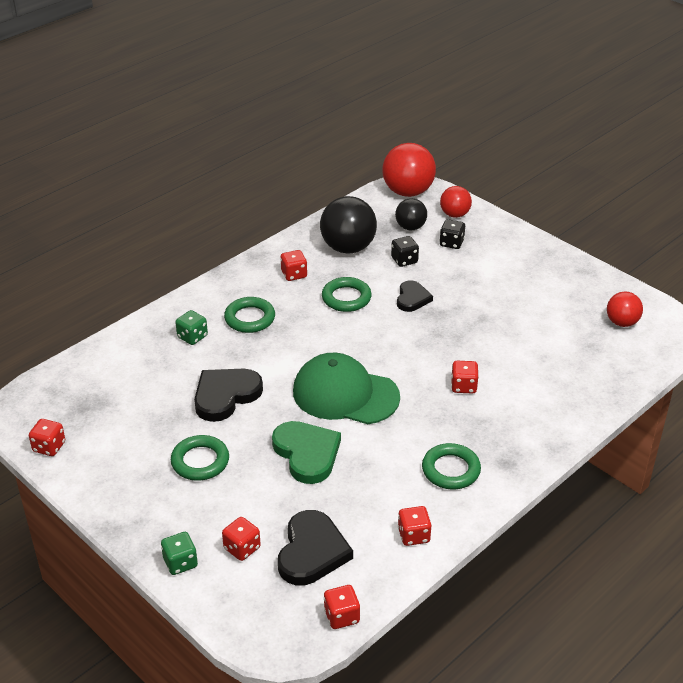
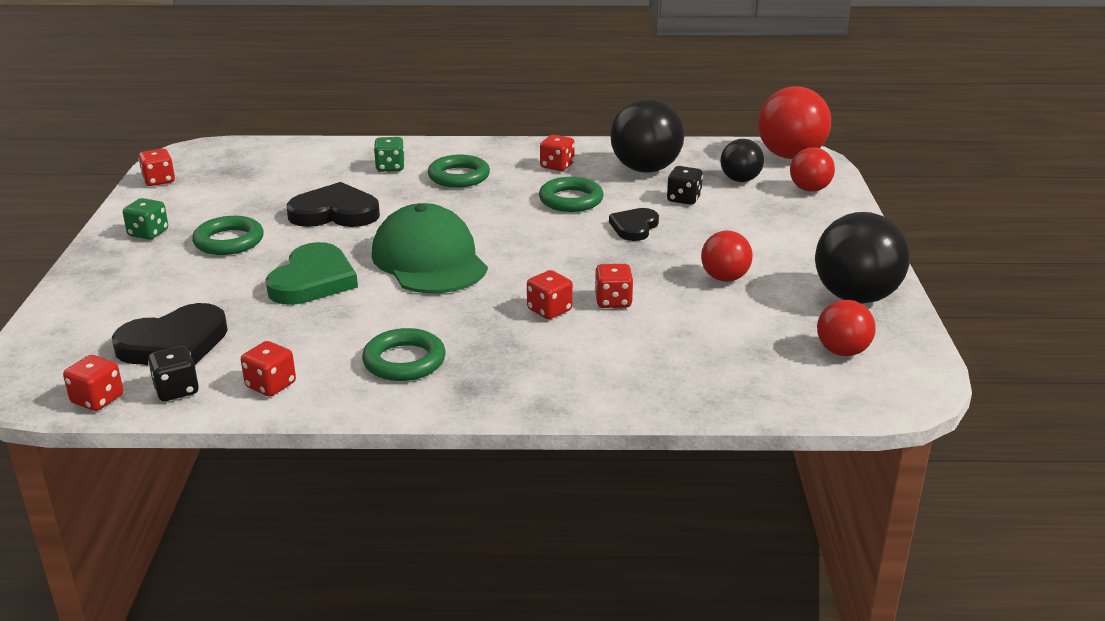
camera: 45 degrees right, 10 degrees down
(180, 563) = (81, 291): green dice -> green dice (148, 233)
(242, 548) = (136, 309): red dice -> red dice (613, 301)
(412, 298) = (634, 227): black heart -> black heart turned 150 degrees clockwise
(451, 243) = (761, 207): black dice -> black dice (176, 390)
(508, 308) = (724, 278): none -> red ball
(580, 282) = (855, 297): none -> black ball

